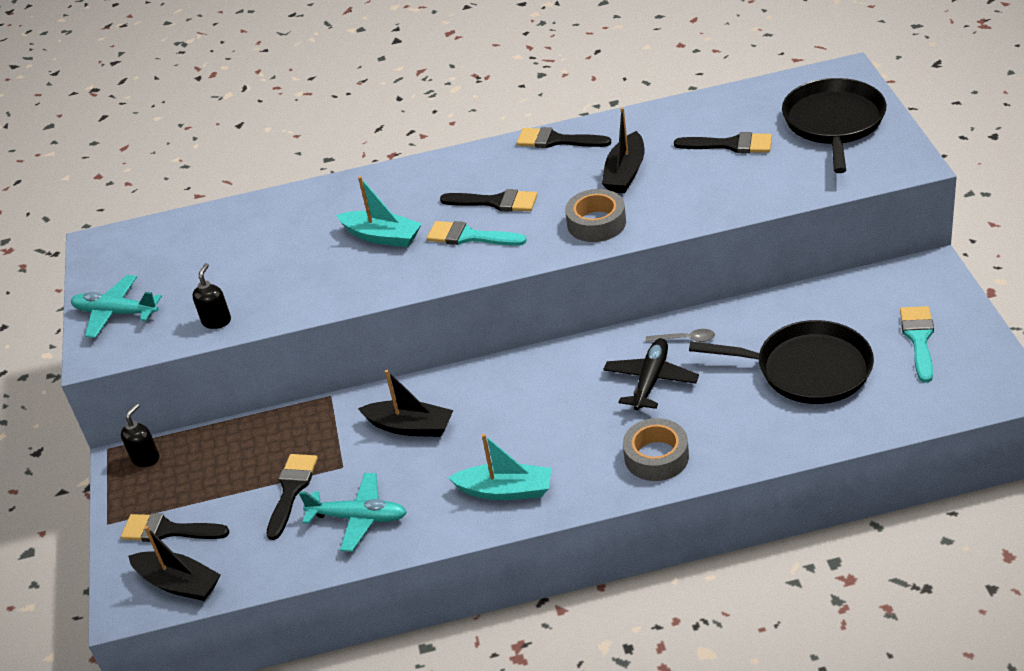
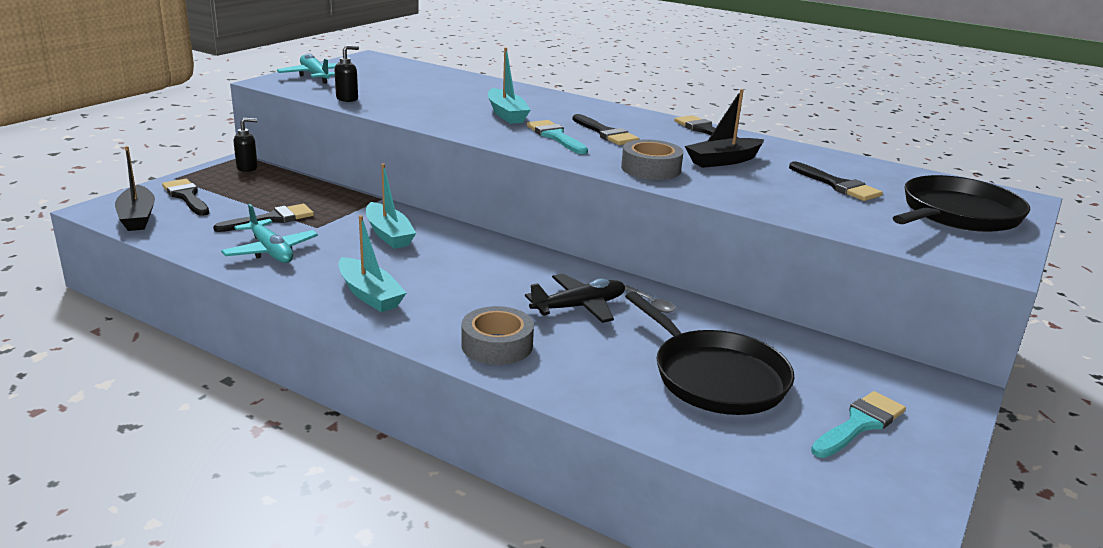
camera: 35 degrees right, 15 degrees down
(410, 427) = (389, 234): black boat -> turquoise boat

